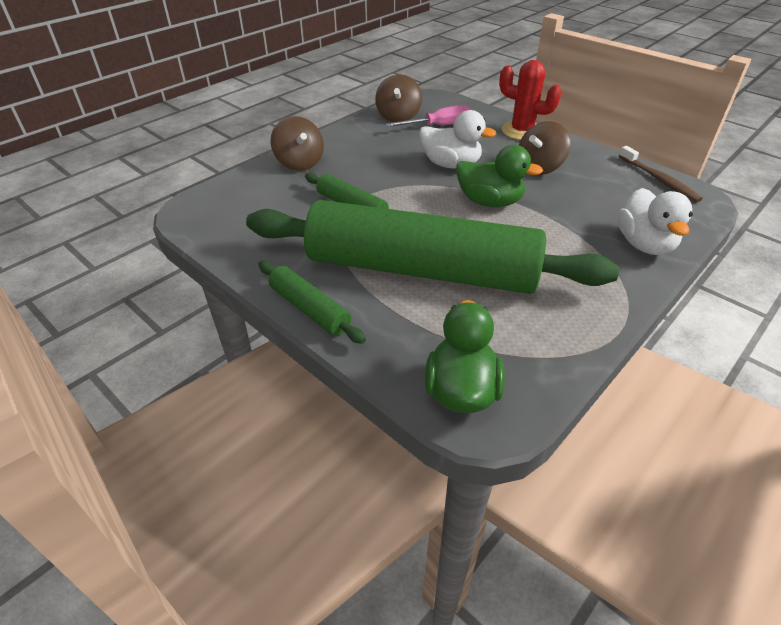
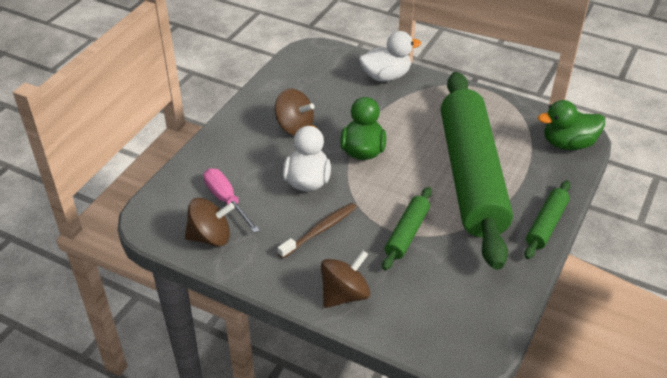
camera: 105 degrees left, 0 degrees up
(522, 131) = (224, 141): red cactus -> none
(659, 180) = (292, 66): brown toothbrush -> brown toothbrush (320, 230)

